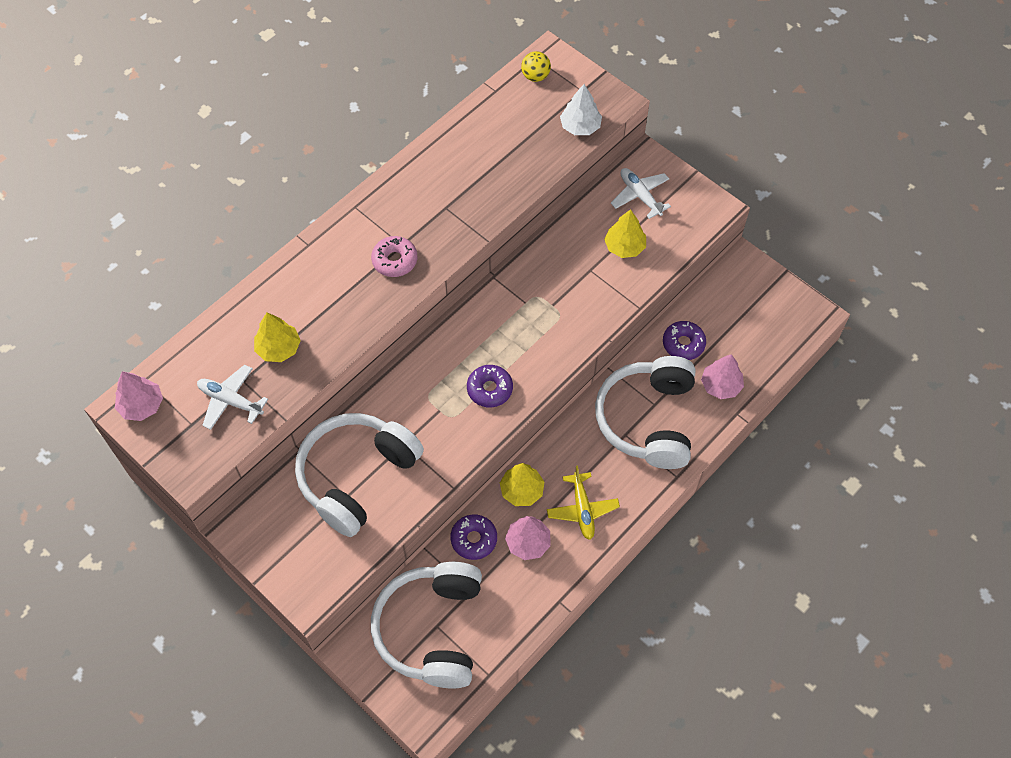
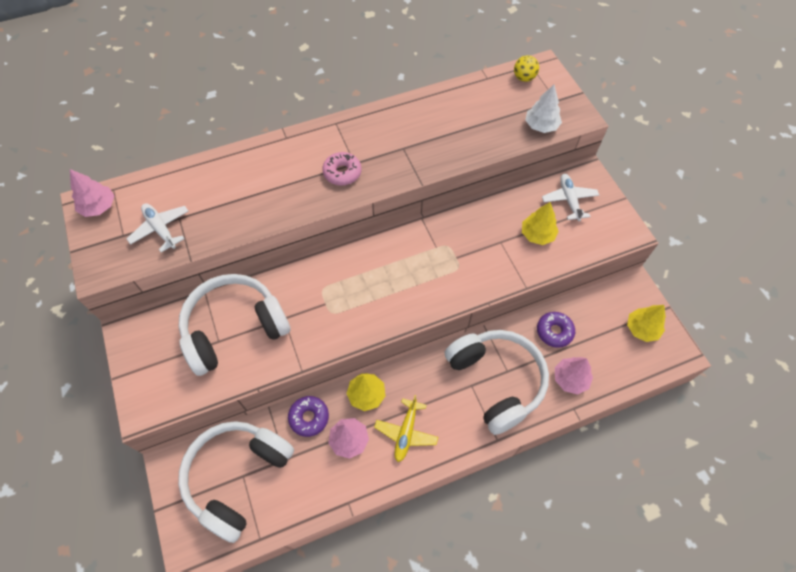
camera: 25 degrees right, 0 degrees up
(279, 348) = (219, 204): yellow tree -> yellow tree (642, 329)
(489, 389) = (372, 303): purple donut -> none
(648, 420) = (496, 381): white headphones -> white headphones turned 120 degrees clockwise

